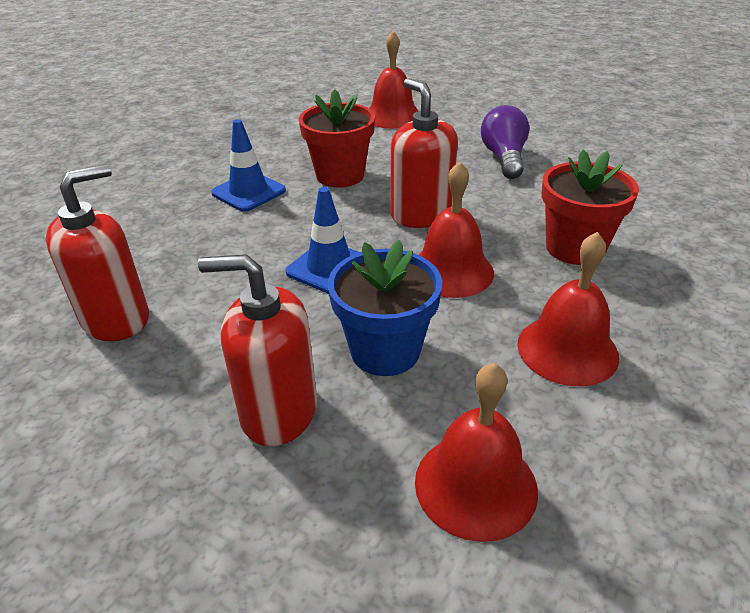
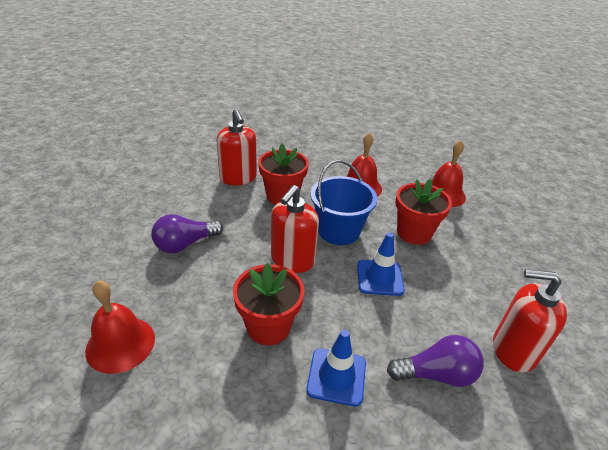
camera: 125 degrees left, 0 degrees up
(175, 246) = (436, 374): none -> purple light bulb
(278, 411) = (477, 250): red soap dispenser -> red soap dispenser (238, 178)
(385, 351) = (414, 233): blue flower pot -> red flower pot
(451, 271) = (338, 231): red bell -> blue bucket

